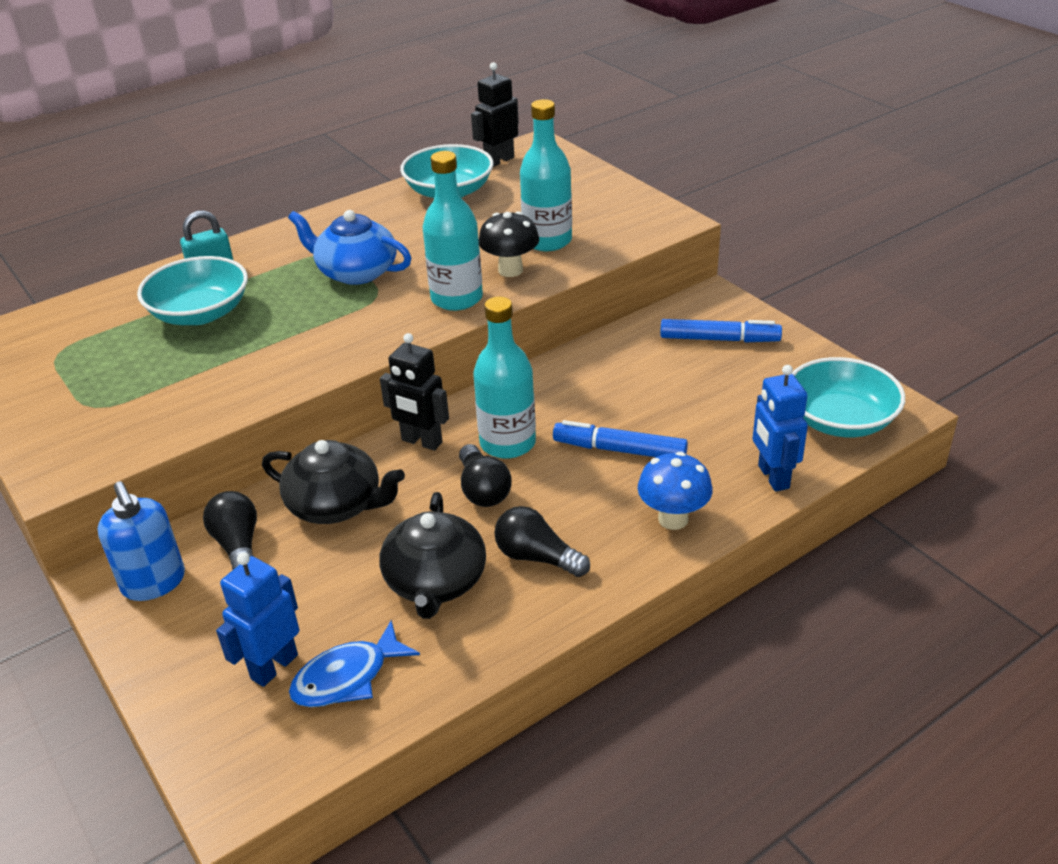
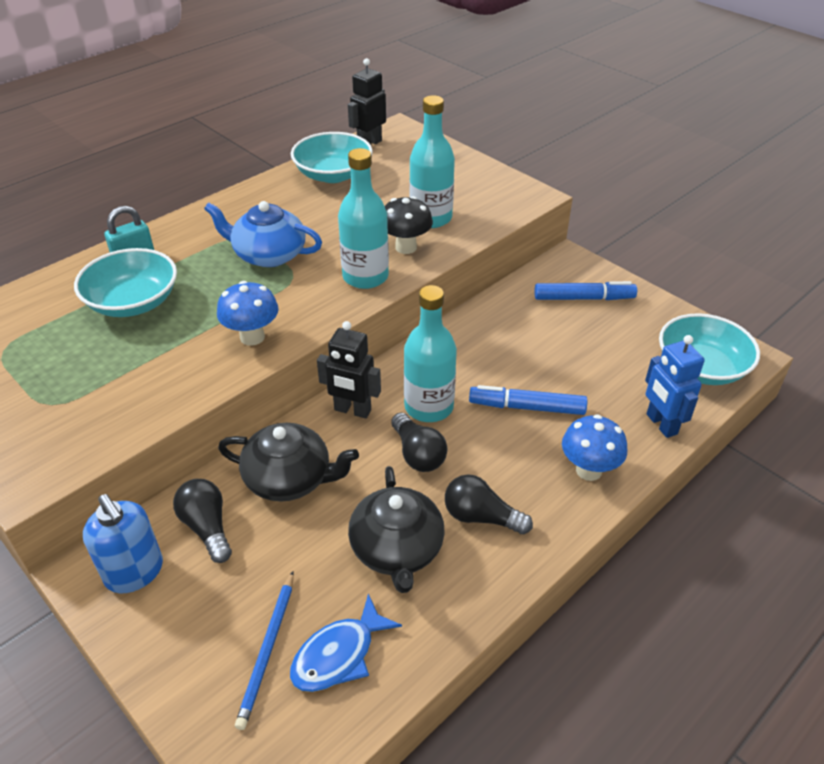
camera: 10 degrees left, 5 degrees up
(274, 666) = (267, 650): blue robot -> blue pencil
(317, 353) = (252, 337): none -> blue mushroom

